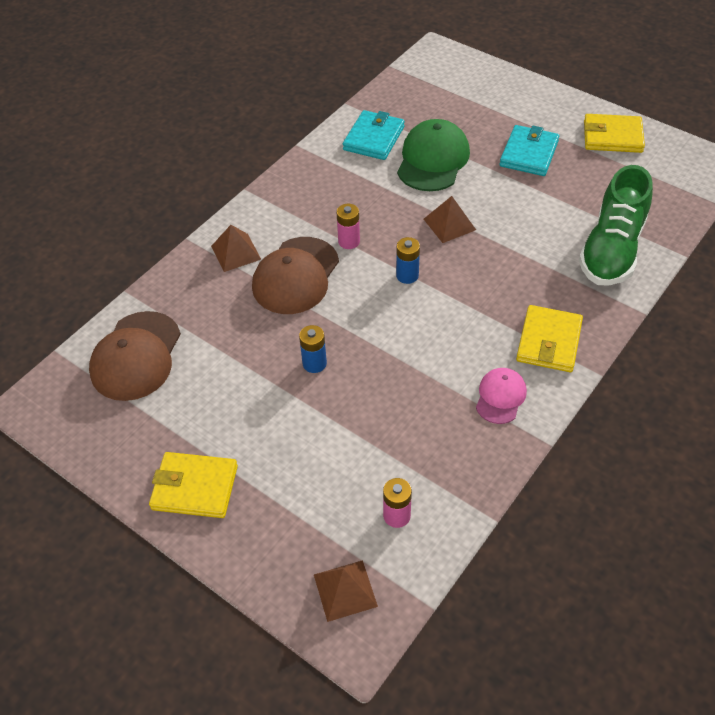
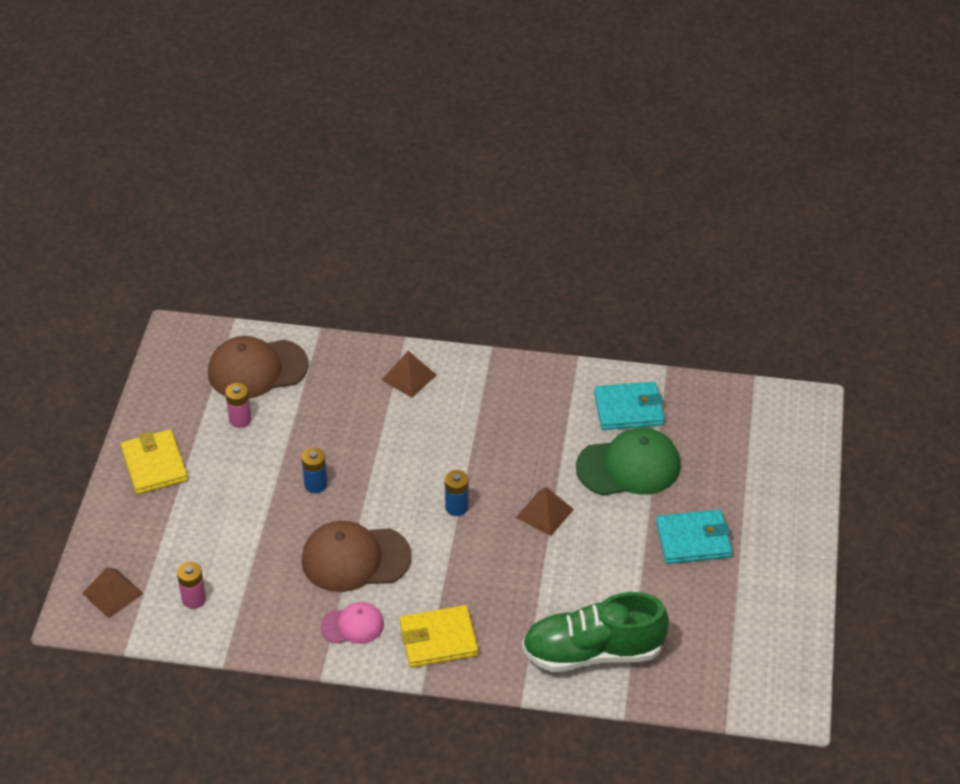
camera: 60 degrees right, 5 degrees down
(296, 276) = (407, 430): brown cap -> brown cap (355, 559)
(349, 241) = (473, 448): pink battery -> pink battery (240, 419)
(612, 137) = (773, 602): yellow wallet -> none

